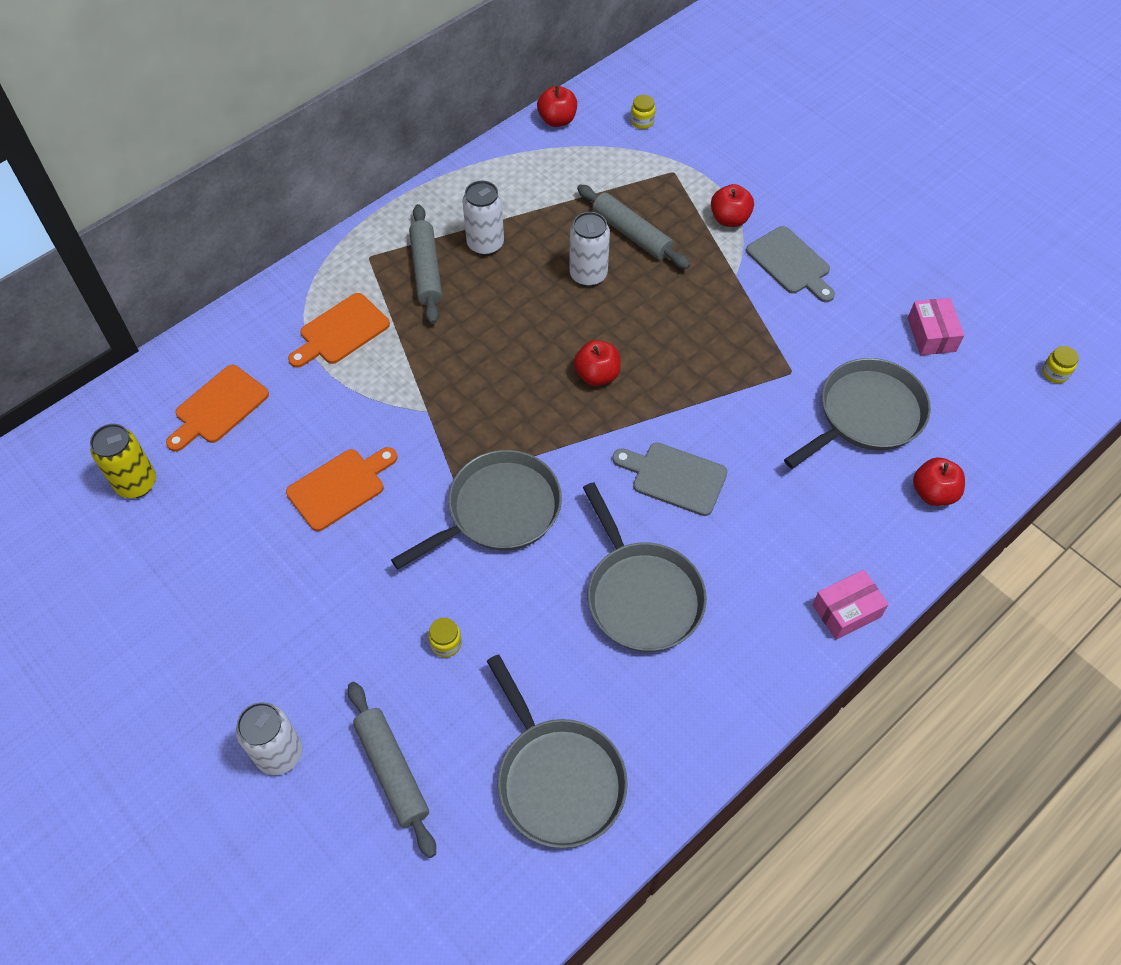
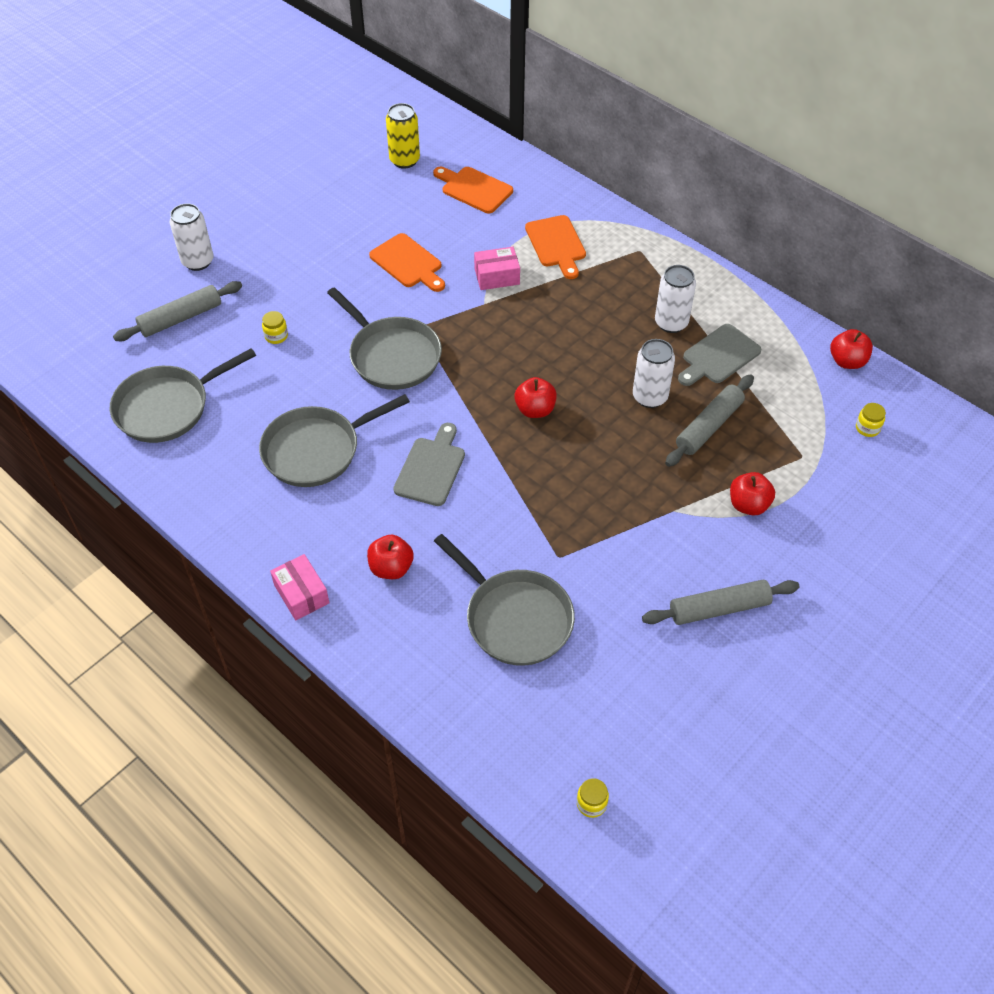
camera: 85 degrees right, 5 degrees down
(341, 332) = (556, 244): orange cutting board -> orange cutting board turned 150 degrees counterclockwise
(426, 270) = (632, 288): grey rolling pin -> grey rolling pin (719, 608)
(791, 263) = (699, 557): grey cutting board -> grey cutting board (718, 356)
(931, 335) = (626, 683): pink box -> pink box (497, 276)
(933, 493) = (428, 671): red apple -> red apple (391, 568)

